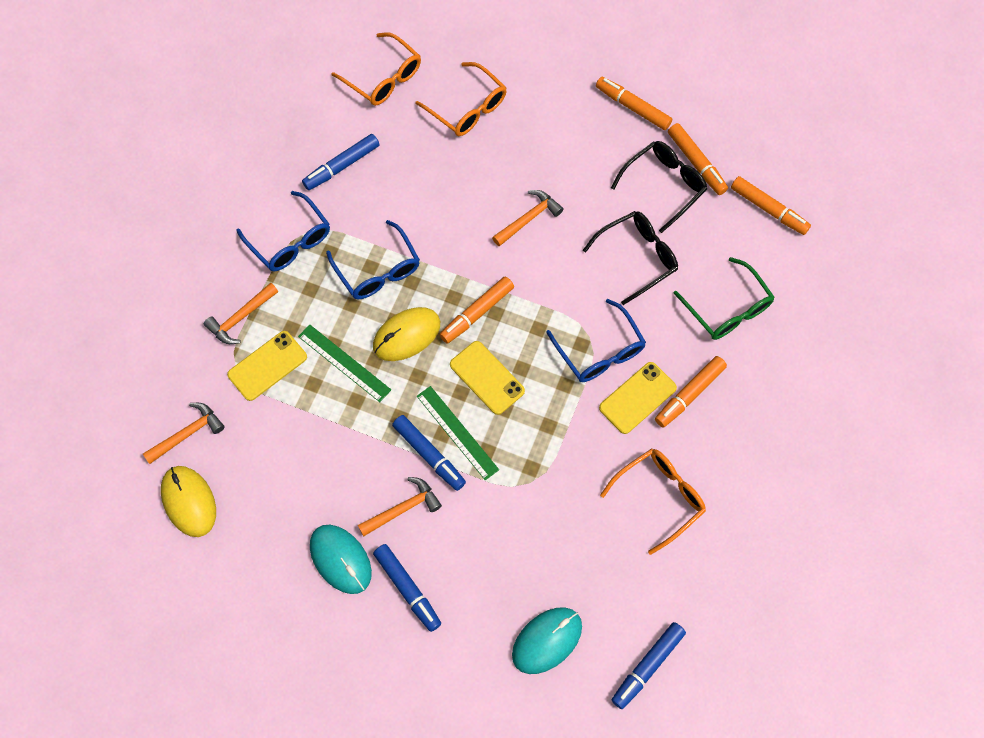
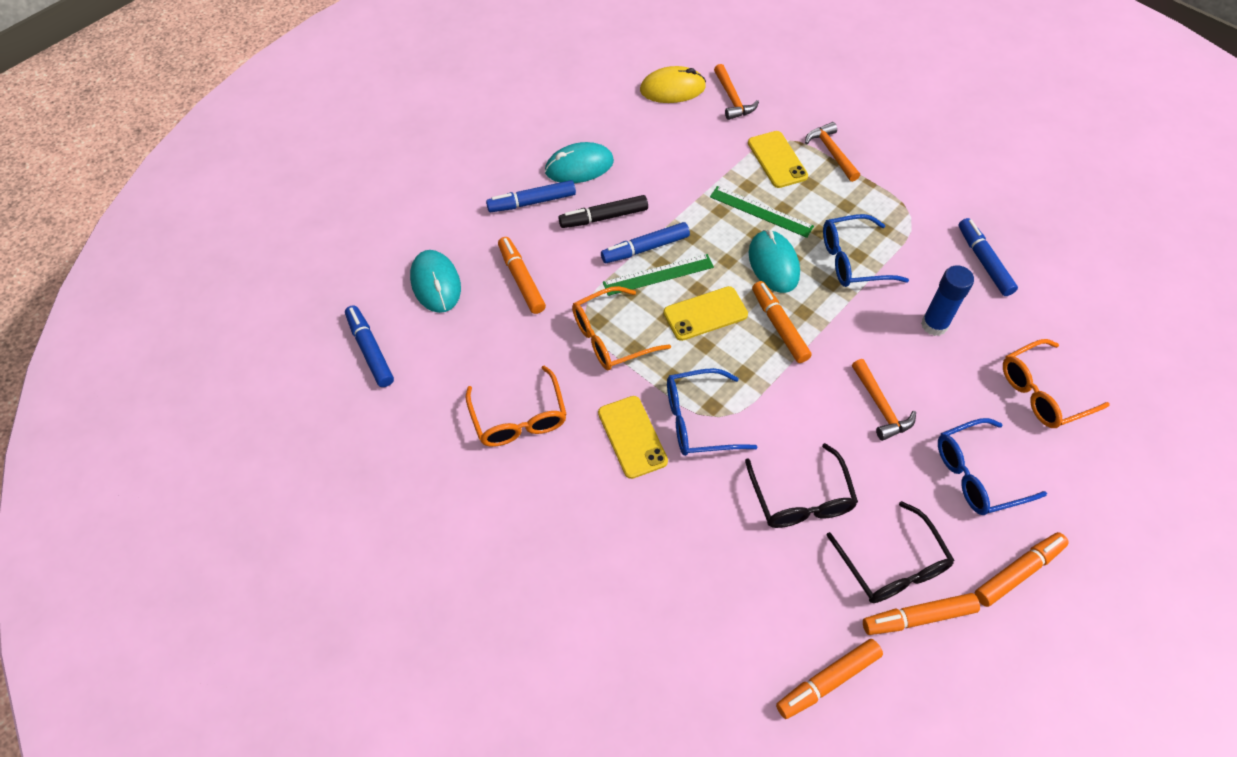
camera: 110 degrees right, 10 degrees down
(289, 240) = (905, 202): blue glasses -> blue glasses (978, 474)
(344, 363) = (761, 211): green ruler -> green ruler turned 60 degrees clockwise
(383, 77) = (1096, 325): orange glasses -> orange glasses (612, 337)
(403, 508) = (603, 217): orange hammer -> black marker
(406, 335) = (773, 264): yellow mouse -> turquoise mouse
(428, 193) = (934, 325): none -> blue glue stick
(689, 394) = (616, 488): orange marker -> orange marker (521, 279)
(727, 308) = (706, 571): green glasses -> none

